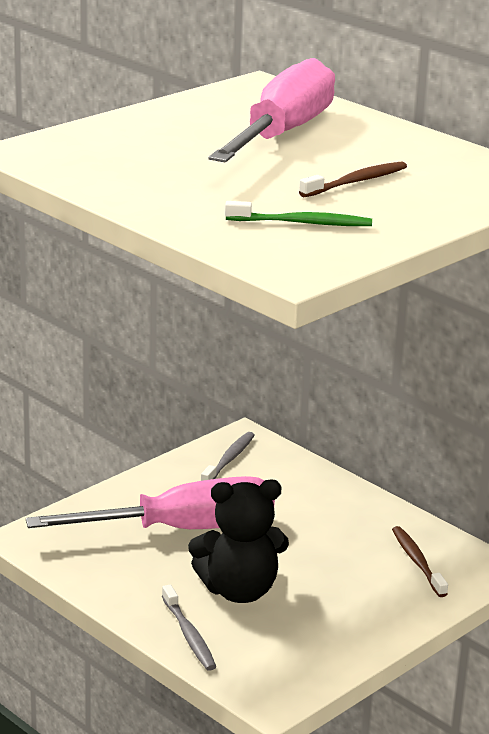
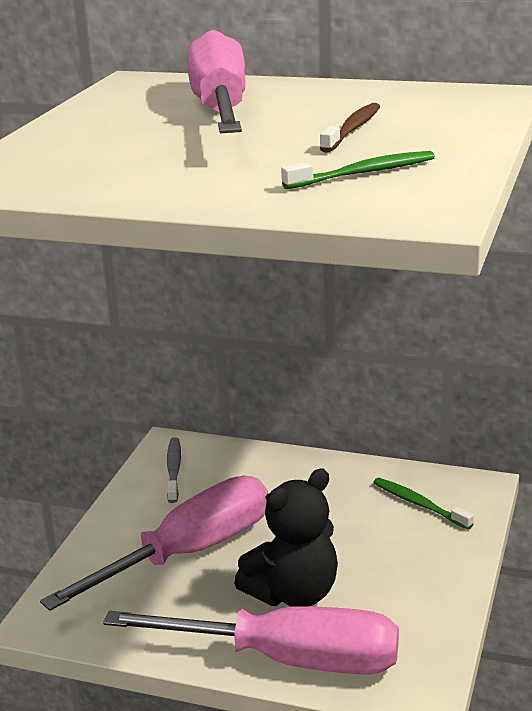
camera: 25 degrees left, 0 degrees up
(189, 635) = (287, 660): grey toothbrush -> pink screwdriver
(417, 562) = (419, 504): brown toothbrush -> green toothbrush

